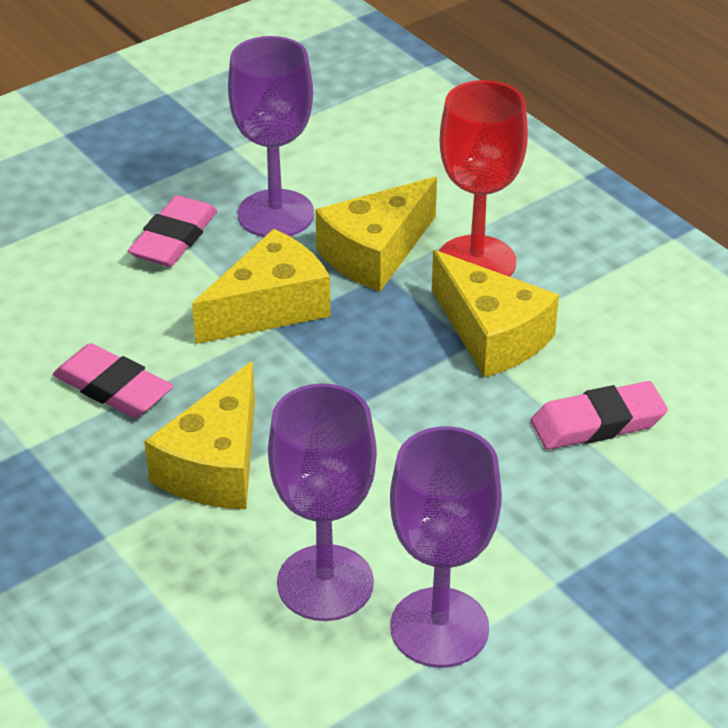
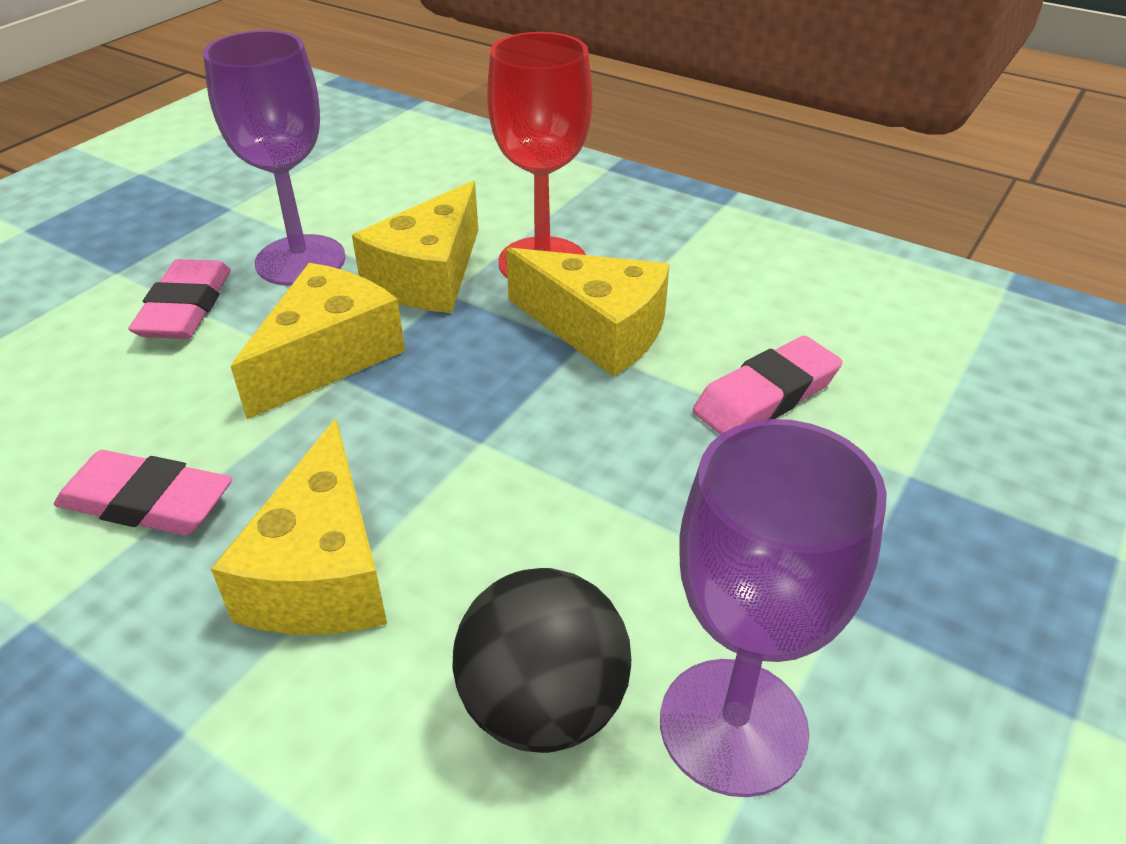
camera: 20 degrees left, 0 degrees up
(325, 583) = (543, 705): purple goblet -> black ball

